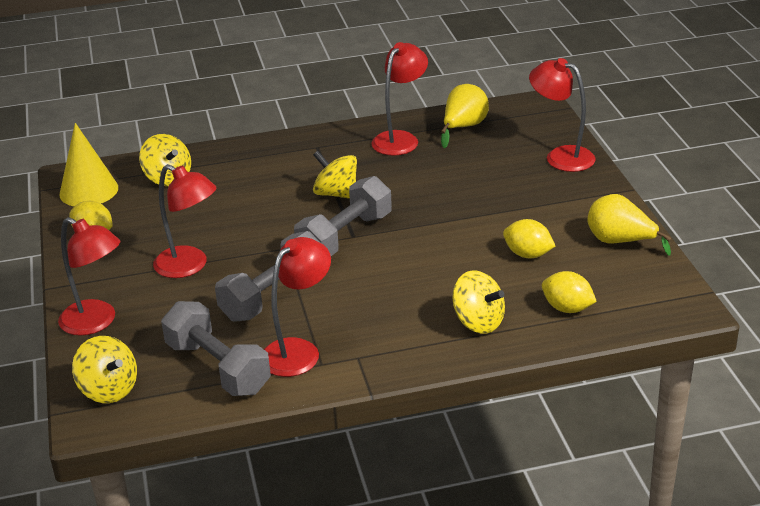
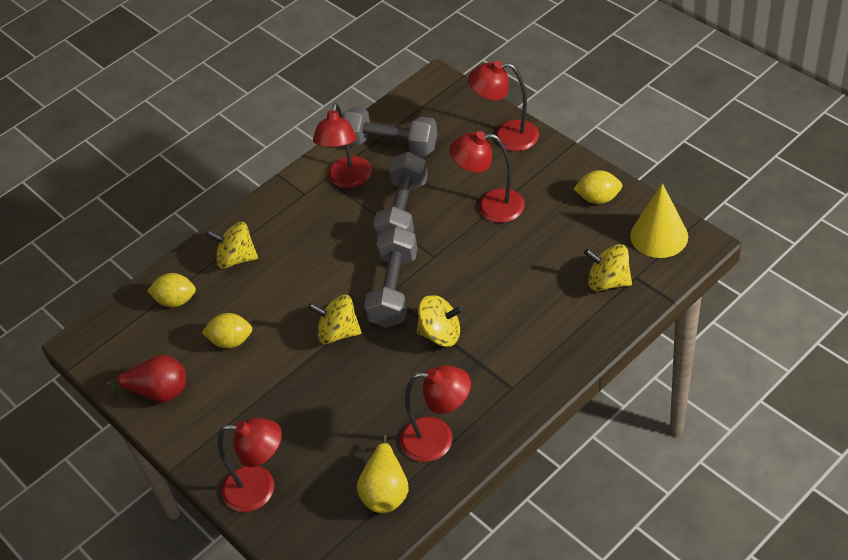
camera: 155 degrees right, 15 degrees up
(109, 389) = (445, 102): yellow spinning top -> yellow spinning top (338, 332)
(400, 139) = (438, 439): red lamp -> red lamp turned 90 degrees counterclockwise
(620, 242) = (159, 392): yellow pear -> red pear

